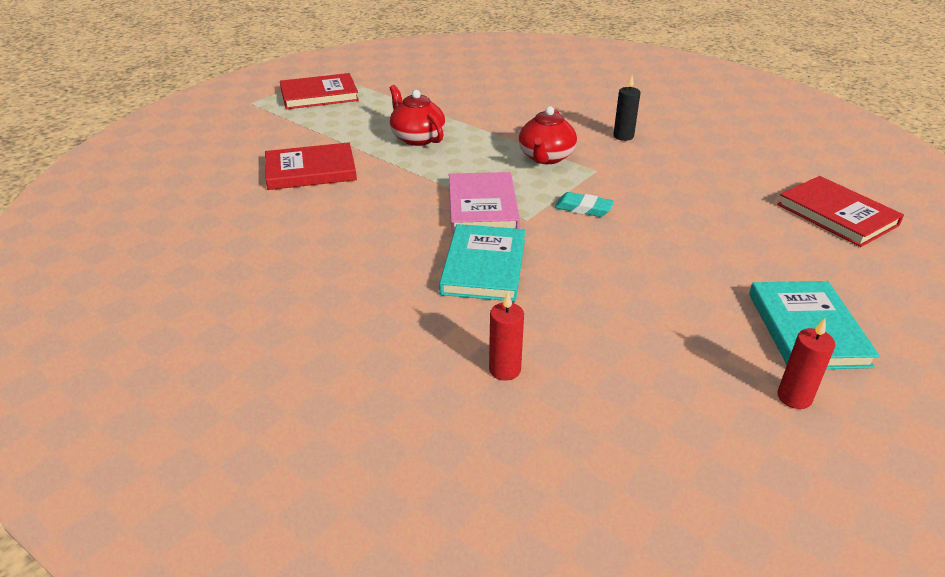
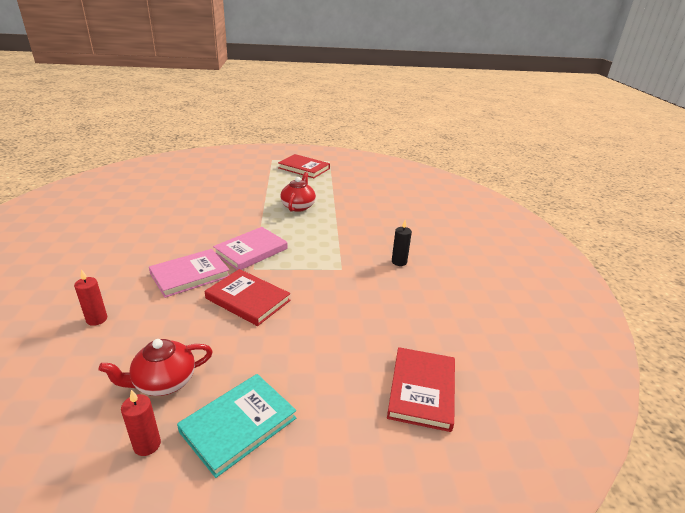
camera: 45 degrees right, 5 degrees down
(311, 170) = (228, 197): red book -> red book (248, 299)
(484, 266) = (190, 275): turquoise book -> pink book
(546, 157) = (332, 248): red teapot -> red teapot (164, 382)
(583, 208) = (289, 281): turquoise eraser -> none

